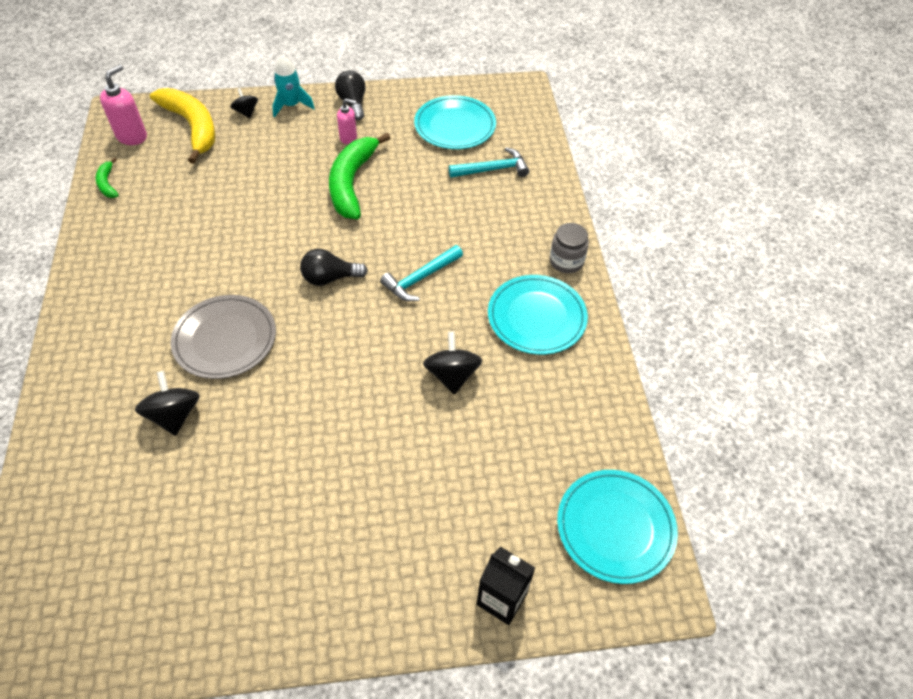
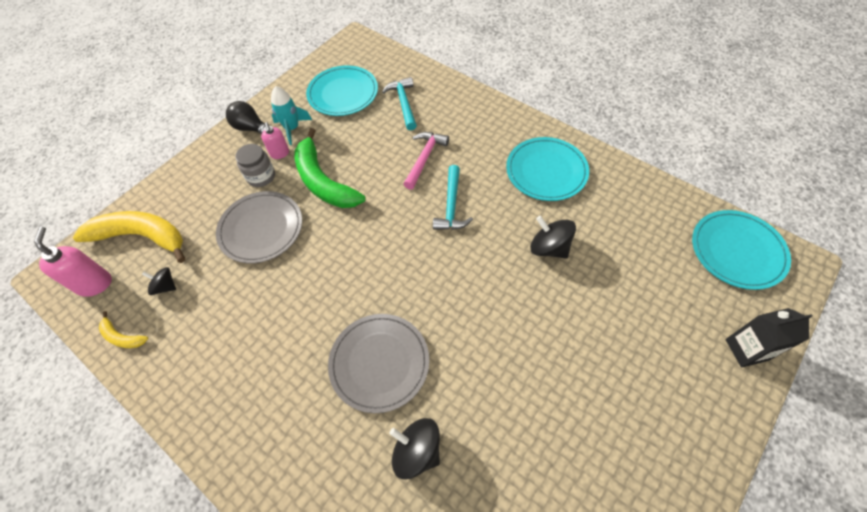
camera: 40 degrees left, 5 degrees up
(107, 183) = (122, 337): green banana -> yellow banana
(246, 112) = (174, 193): black spinning top -> black spinning top (165, 286)
(268, 183) = (261, 229): none -> grey plate
(291, 105) = (205, 162): turquoise rocket -> turquoise rocket (292, 128)
(330, 278) = (394, 256): black light bulb -> none
(348, 138) = (280, 153): pink soap dispenser -> pink soap dispenser turned 105 degrees clockwise
(450, 226) = (424, 158): none -> pink hammer
(493, 169) = (403, 103): turquoise hammer -> turquoise hammer turned 45 degrees counterclockwise
(566, 261) = (518, 125): grey jar -> grey jar (261, 176)

